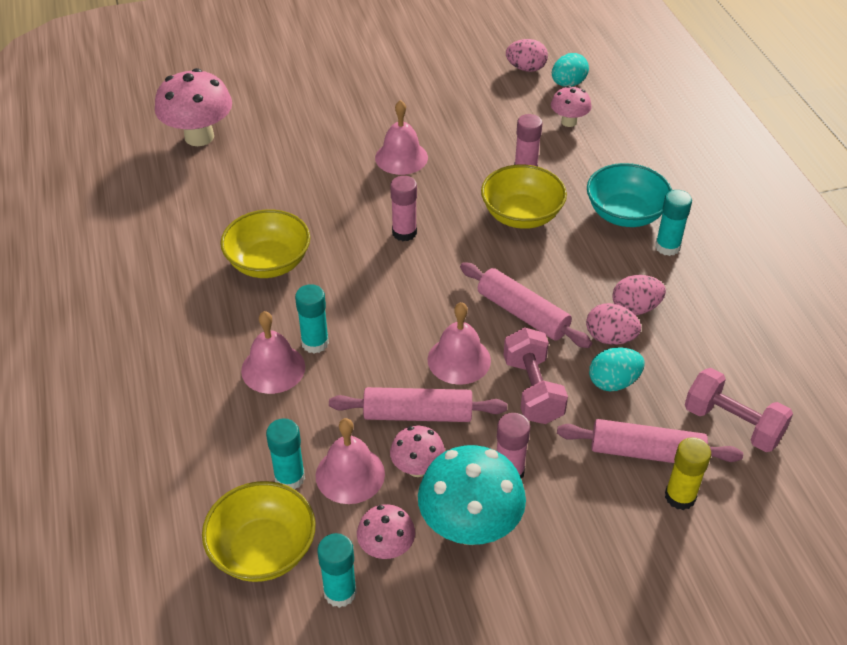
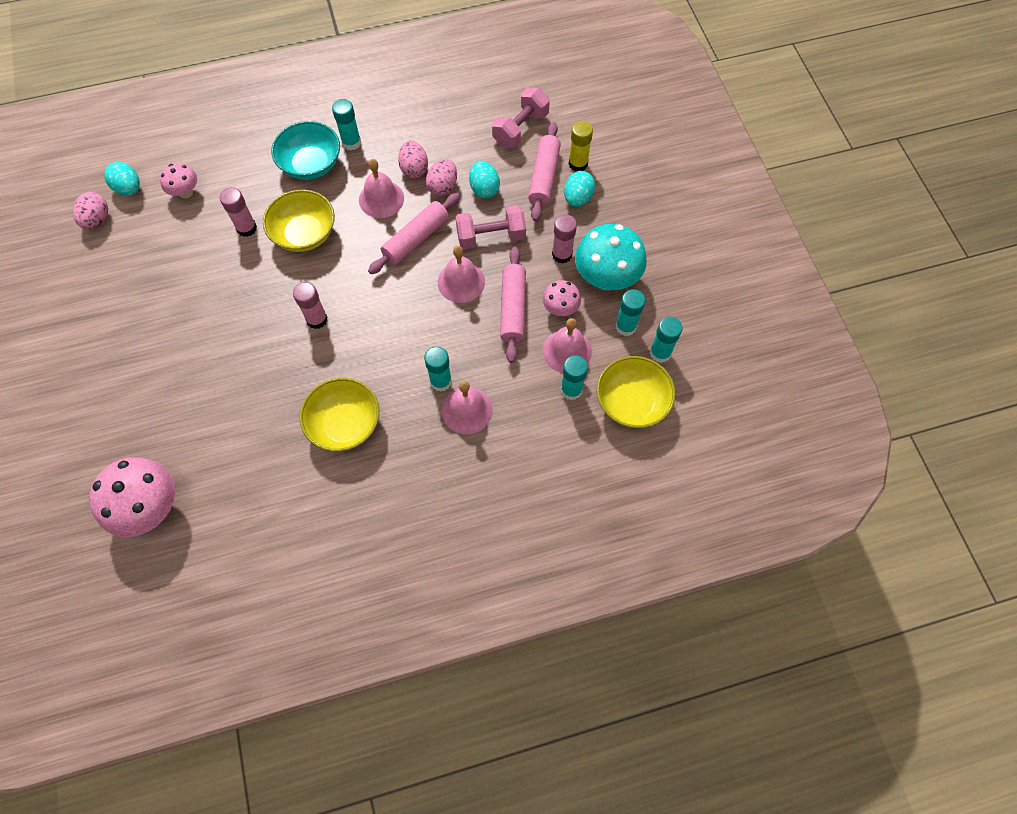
camera: 90 degrees left, 20 degrees up
(386, 548) = (625, 326): pink mushroom -> turquoise glue stick
(401, 157) = (214, 323): pink bell -> pink bell (381, 199)
(613, 494) = (577, 198): none -> turquoise egg

